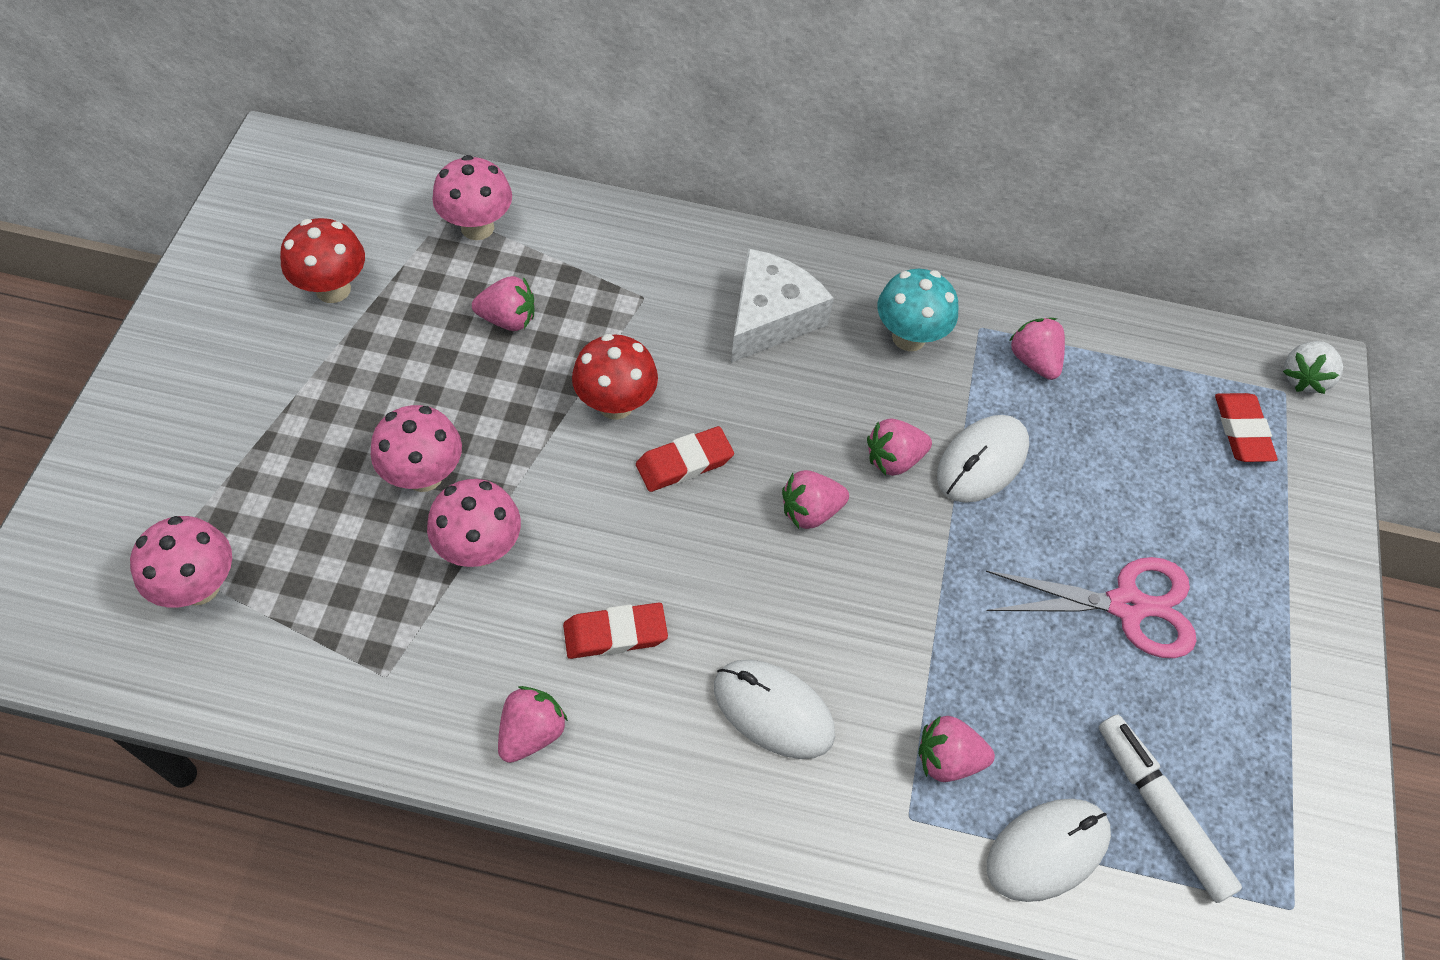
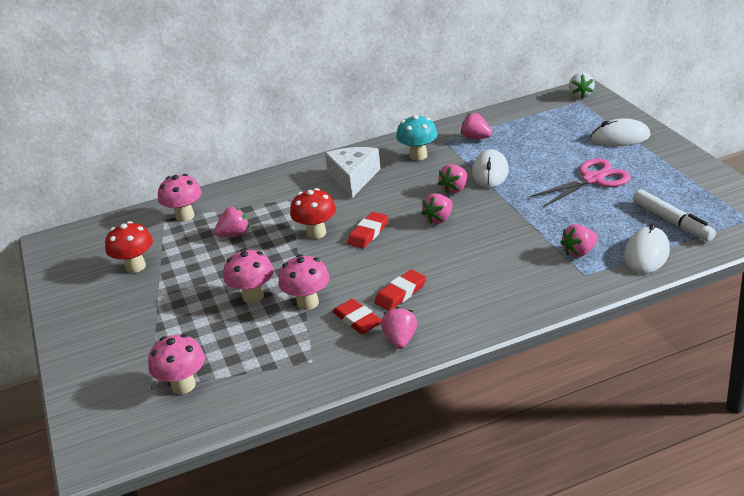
camera: 25 degrees left, 25 degrees down
(773, 710) = (494, 277): white mouse -> white mouse (620, 137)
(1160, 810) = (672, 221): white marker -> white marker turned 150 degrees counterclockwise
(1242, 431) = (576, 117): red eraser -> red eraser (357, 320)

